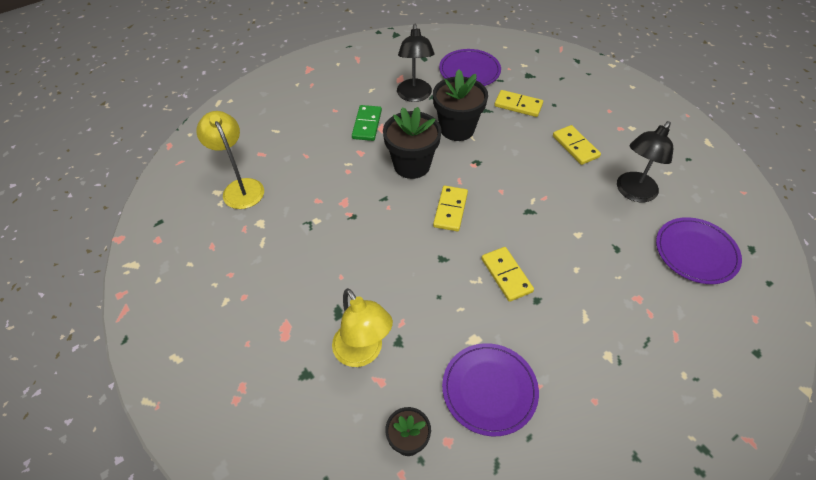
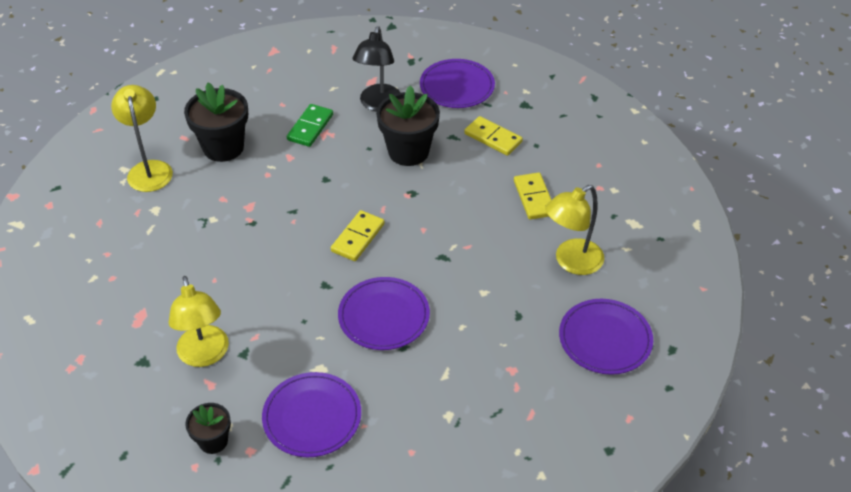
camera: 15 degrees right, 5 degrees down
(412, 165) = (339, 182): black flower pot -> black flower pot (223, 147)
(506, 275) = (384, 316): yellow domino -> purple plate
(633, 193) = (571, 262): black lamp -> yellow lamp

